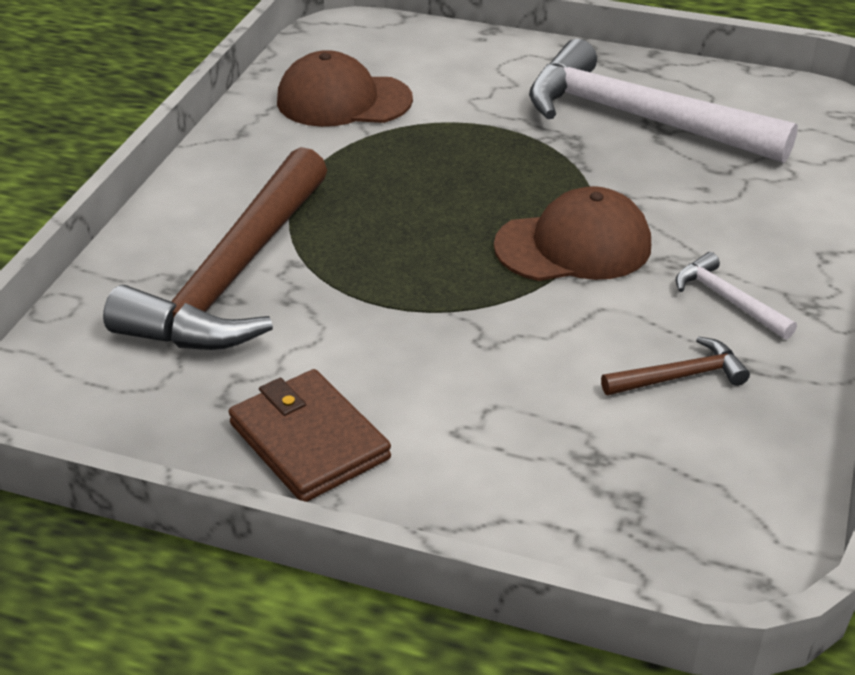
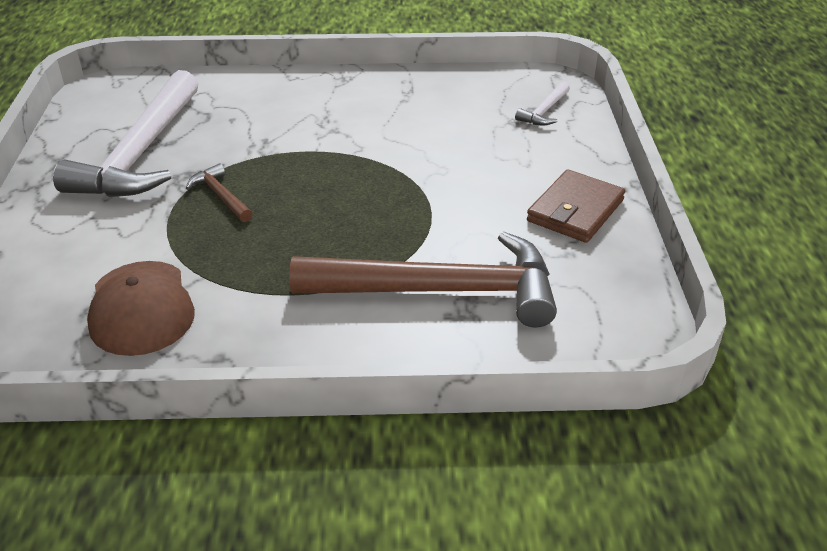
camera: 110 degrees left, 0 degrees up
(573, 246) = (323, 155): brown cap -> none
(680, 376) = (431, 107): brown hammer -> brown hammer (221, 196)
(727, 300) = (353, 100): white hammer -> white hammer (544, 111)

